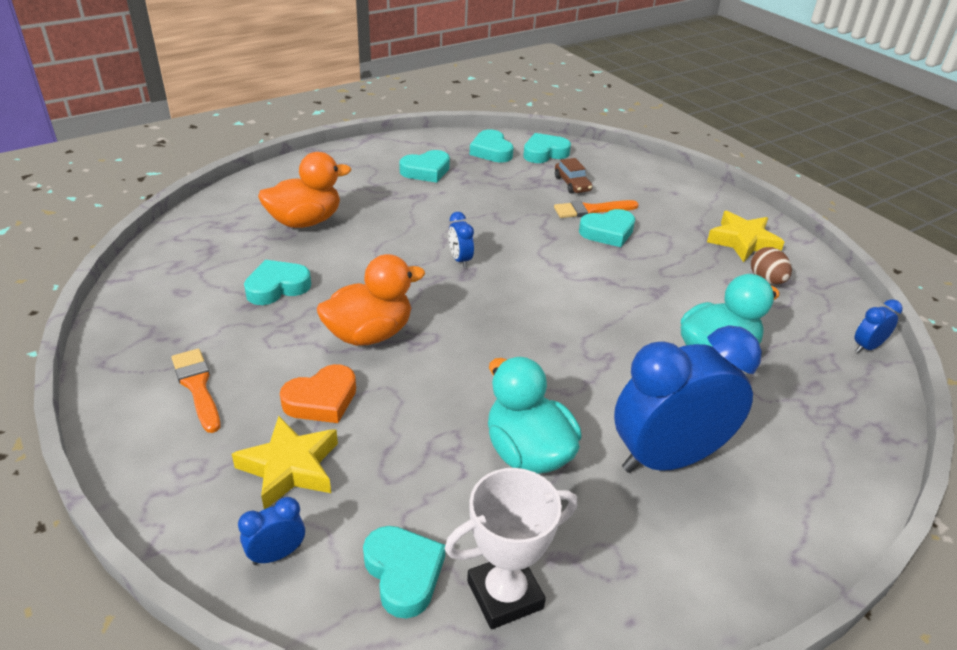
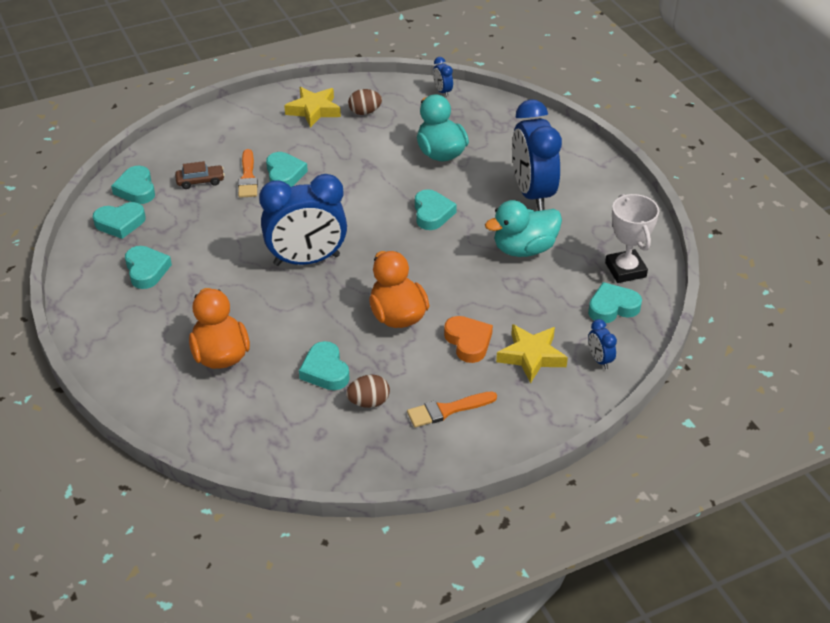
camera: 80 degrees left, 5 degrees up
(222, 322) = (368, 402): none -> brown egg
(460, 260) = (307, 260): blue clock -> blue clock, size x2.45
(578, 352) = (432, 213): none -> turquoise heart

